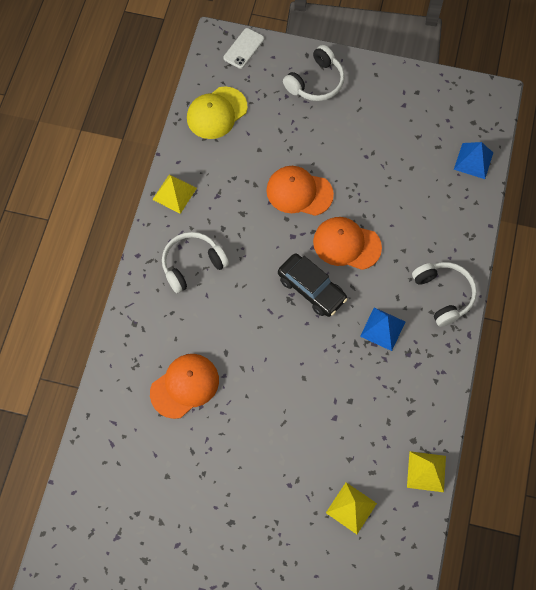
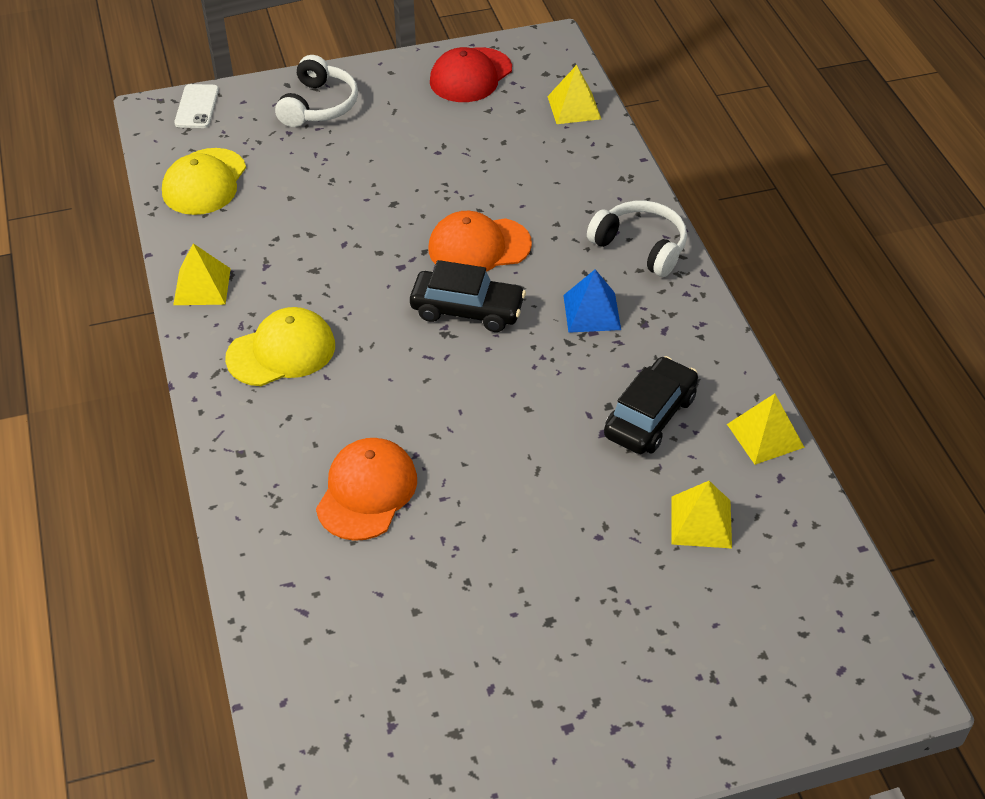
camera: 30 degrees left, 20 degrees down
(192, 264) = (281, 351): white headphones -> yellow cap
(299, 192) = (376, 219): orange cap -> none
(368, 421) = (650, 416): none -> black car
(424, 101) = (470, 75): none -> red cap
(473, 160) = (574, 107): blue pyramid -> yellow pyramid

